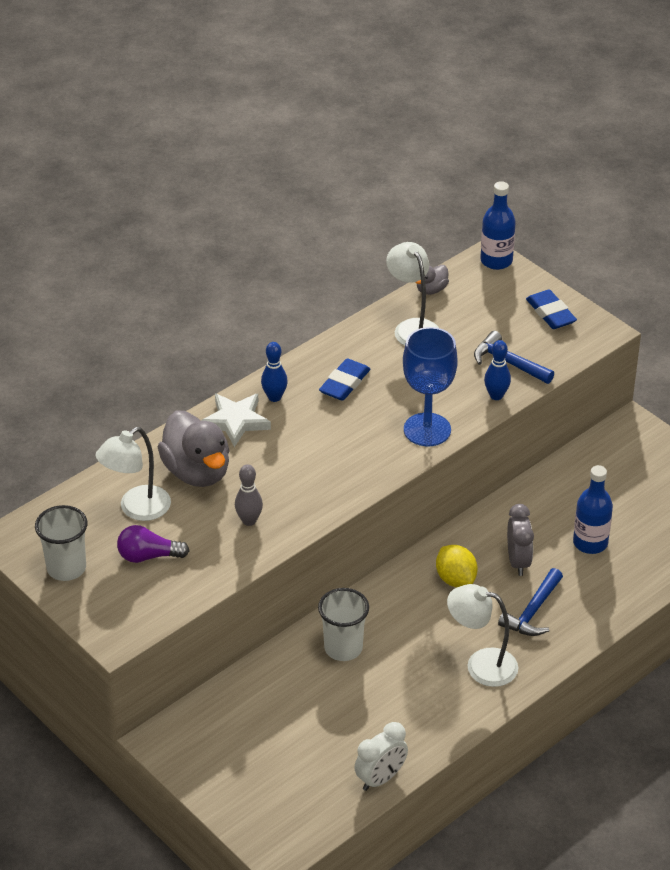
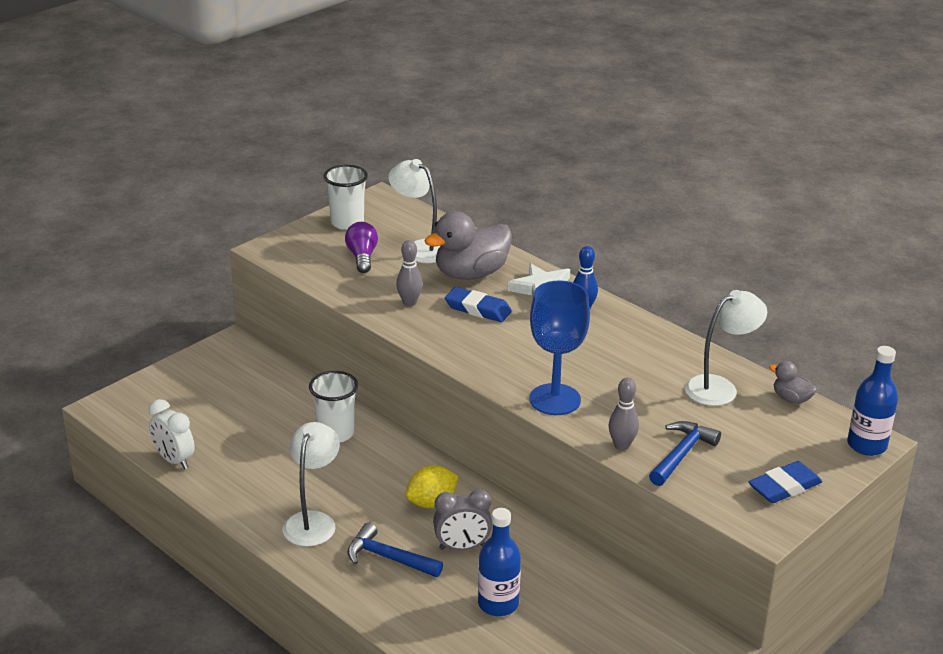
camera: 85 degrees right, 10 degrees down
(344, 383) = (615, 347): blue eraser -> blue eraser (478, 309)
(496, 396) = (621, 445): blue bowling pin -> grey bowling pin

